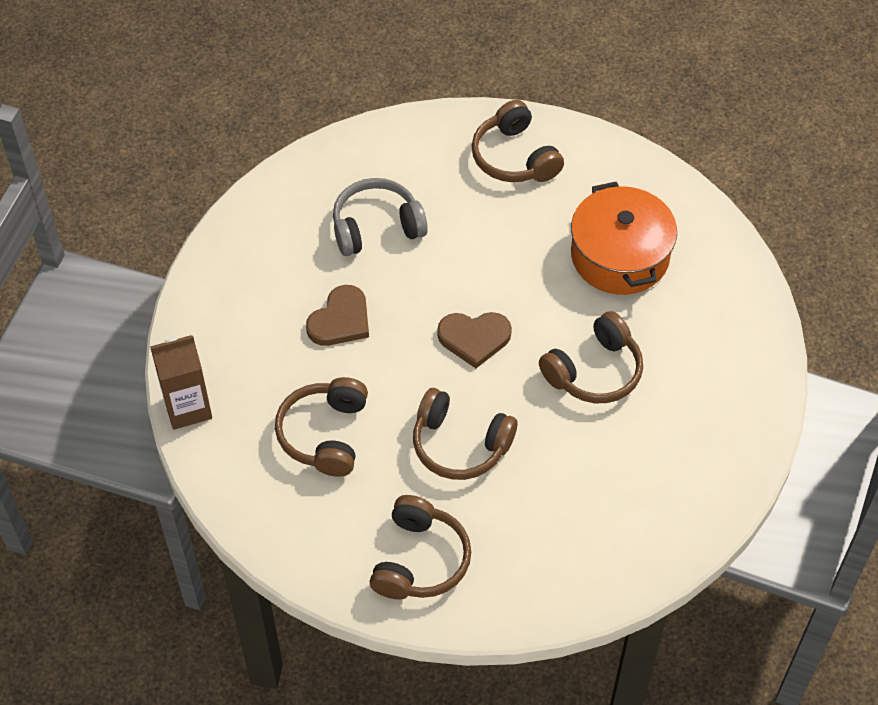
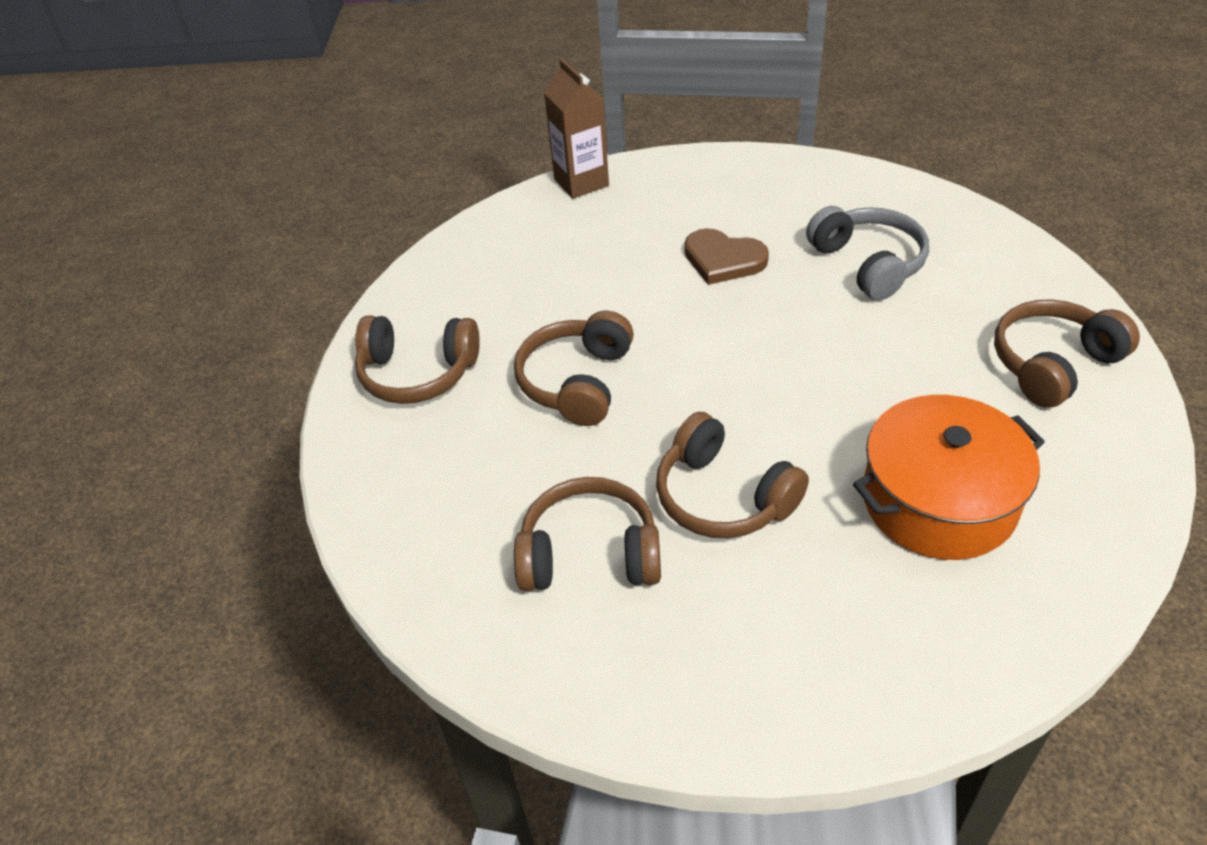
camera: 85 degrees right, 10 degrees down
(324, 434) = (569, 275): brown headphones -> brown headphones (590, 553)
(474, 338) = (736, 371): brown heart -> none

